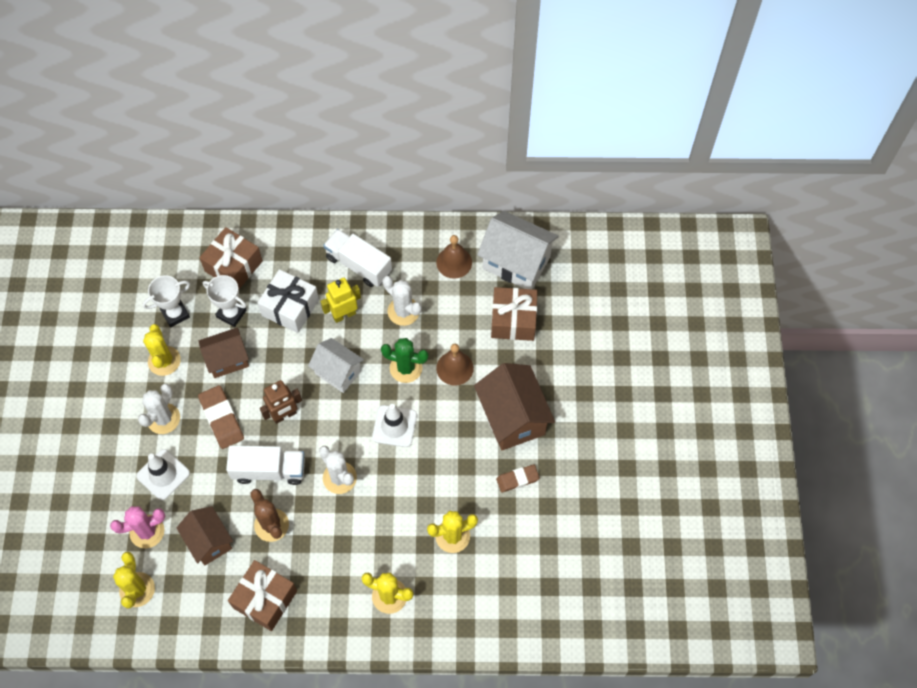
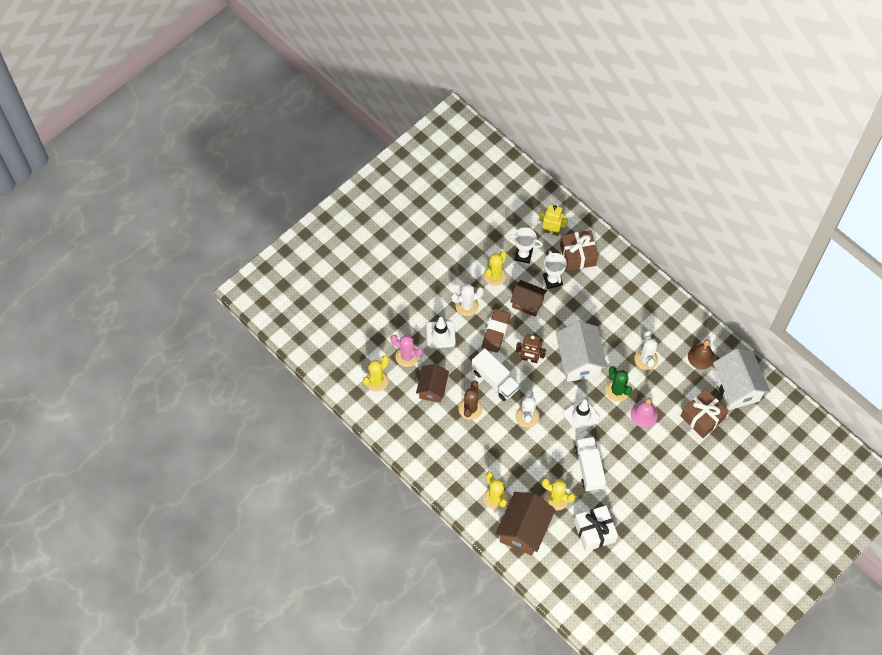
camera: 45 degrees right, 0 degrees up
(265, 599) = (433, 442): brown gift -> none
(290, 307) = (586, 304): white gift -> white gift (594, 531)
(338, 372) = (579, 361): white house -> white house, size x1.56
(344, 314) = (612, 333): yellow robot -> yellow robot (551, 231)
(359, 265) = (646, 312): white truck -> white truck (589, 468)
(454, 368) = (644, 414): brown bell -> pink bell
(512, 417) = (649, 468): brown house -> brown house (524, 530)
(517, 479) = (619, 502): brown eraser -> none

